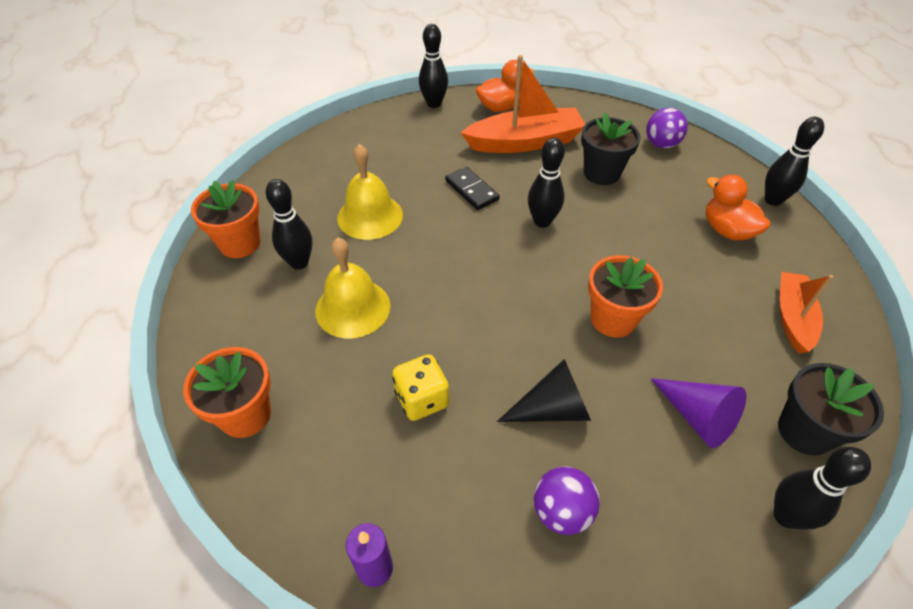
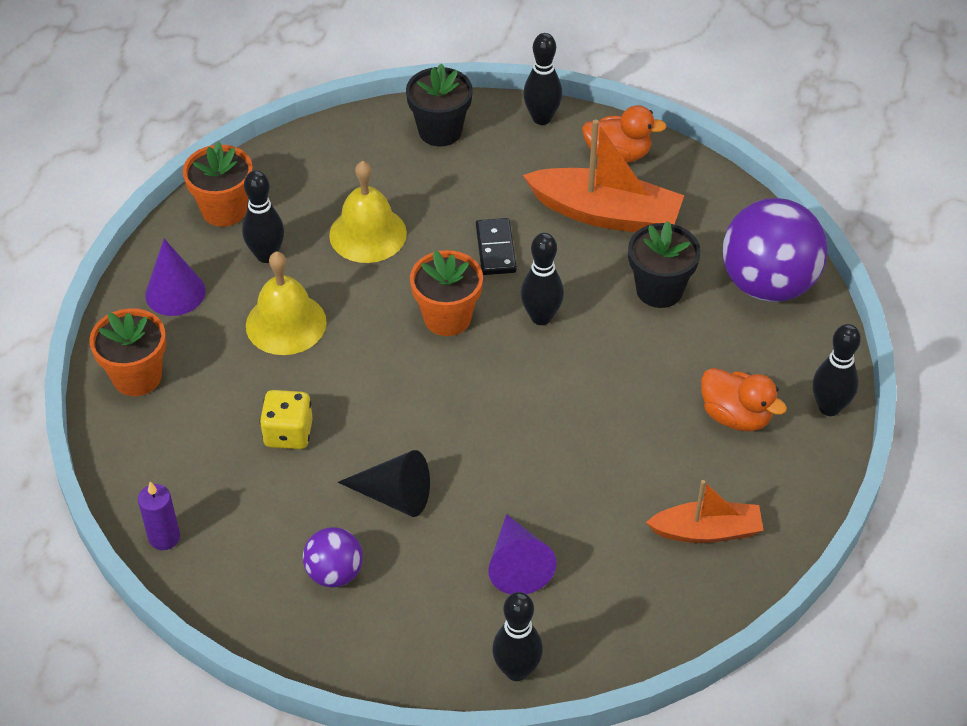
camera: 30 degrees right, 0 degrees up
(237, 324) = (175, 293): none -> purple cone
(613, 319) = (522, 447): orange flower pot -> orange flower pot (447, 318)
(661, 144) = (768, 284): purple ball -> purple ball, size x1.95
(727, 230) = (736, 416): orange duck -> orange duck turned 135 degrees clockwise
(792, 318) = (706, 531): orange boat -> orange boat turned 45 degrees clockwise
(804, 431) = (604, 624): black flower pot -> black flower pot (440, 131)

